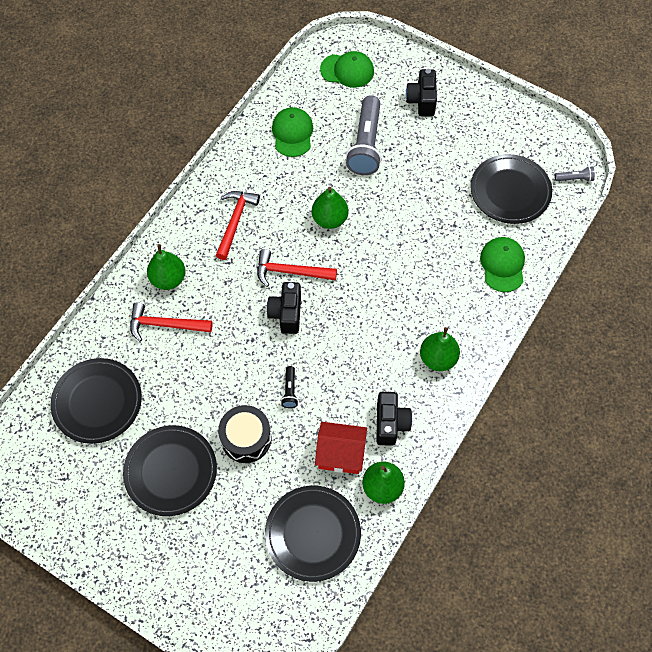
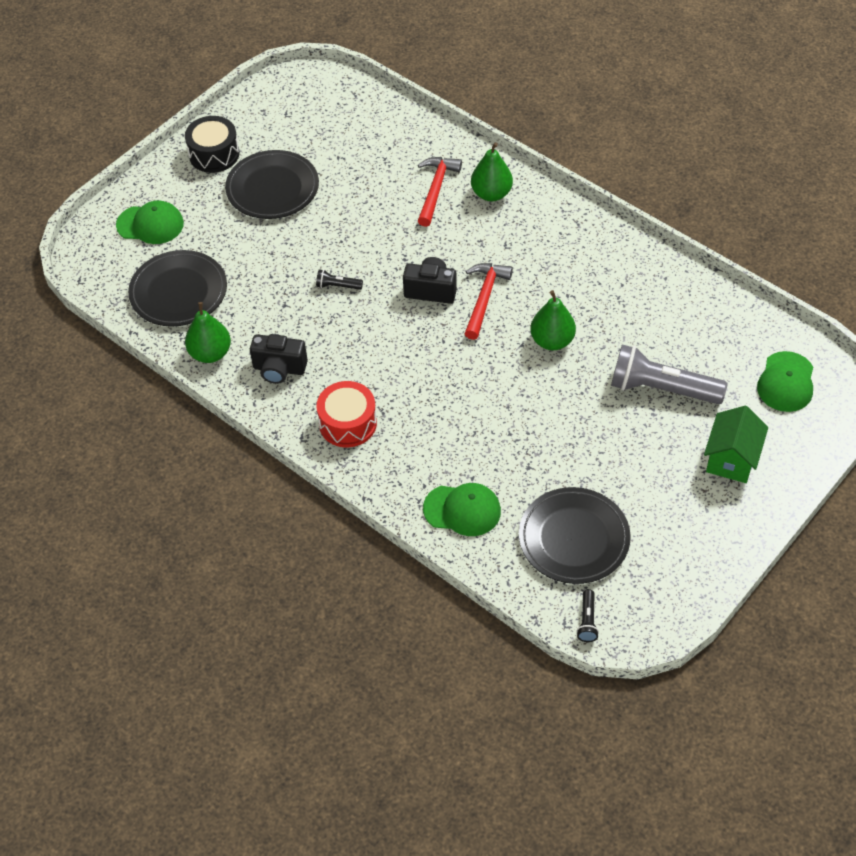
camera: 100 degrees right, 10 degrees down
(97, 402) = (359, 137): black plate -> none
(235, 221) = (559, 253): red hammer -> none
(246, 438) = (292, 247): black drum -> black drum (214, 154)
(292, 133) = (684, 316): green cap -> green cap (150, 224)
(340, 454) = (255, 322): red house -> none
(421, 101) = (731, 459): black camera -> green house
(438, 358) = (348, 423): green pear -> red drum
(574, 178) = (587, 621): grey flashlight -> black flashlight

